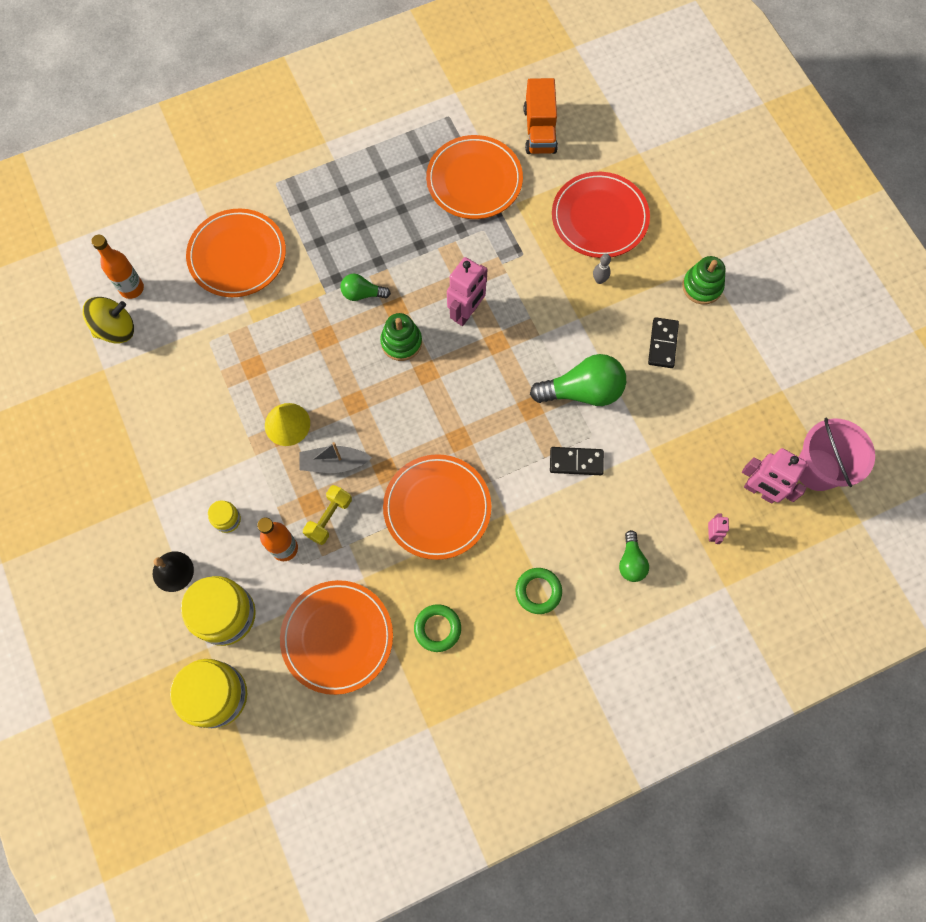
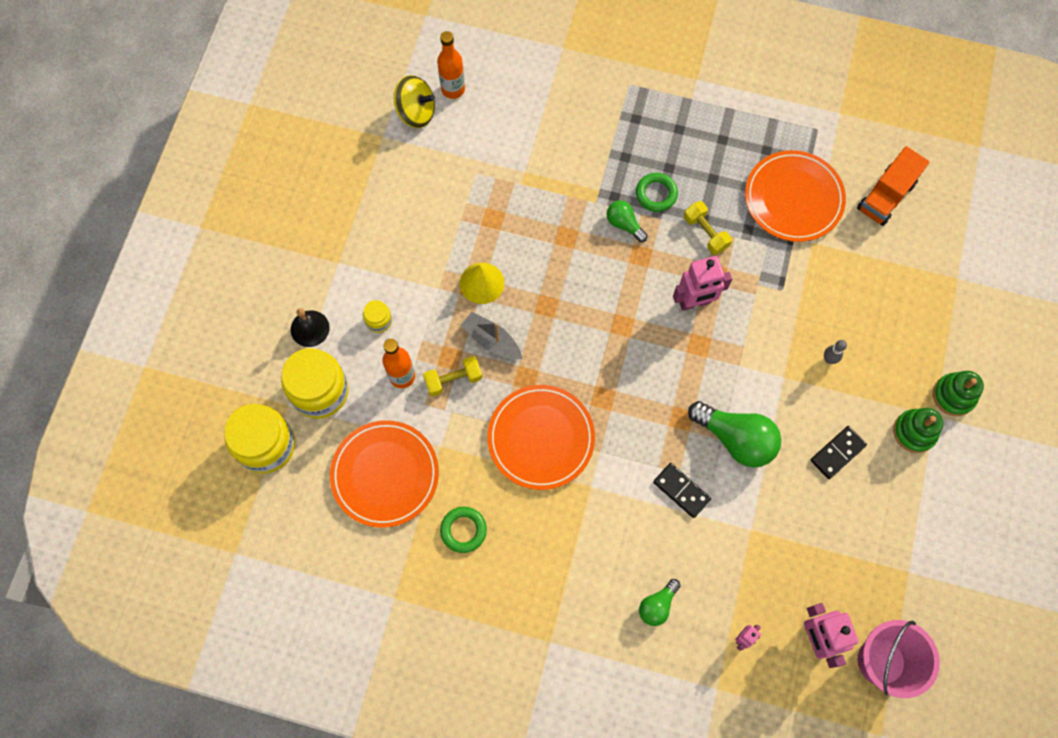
camera: 40 degrees right, 0 degrees up
(237, 255) = (552, 121): orange plate -> none
(401, 342) = (622, 286): green stacking toy -> green stacking toy (953, 395)
(430, 254) = (705, 233): none -> yellow dumbbell
(538, 591) = (564, 566): green ring -> green ring (656, 194)
(599, 218) = (874, 307): red plate -> none

